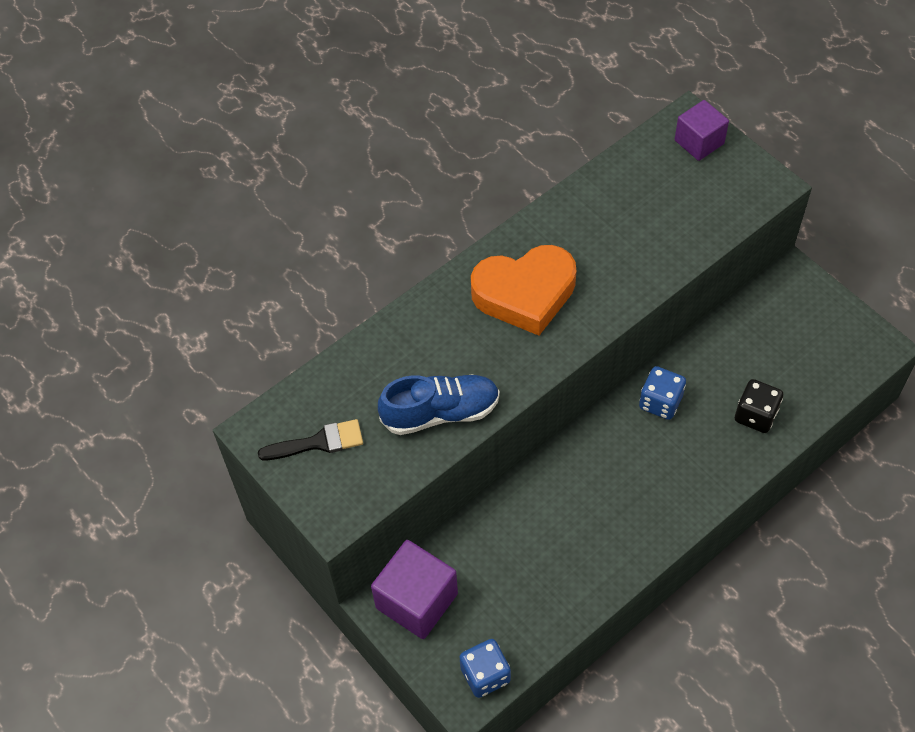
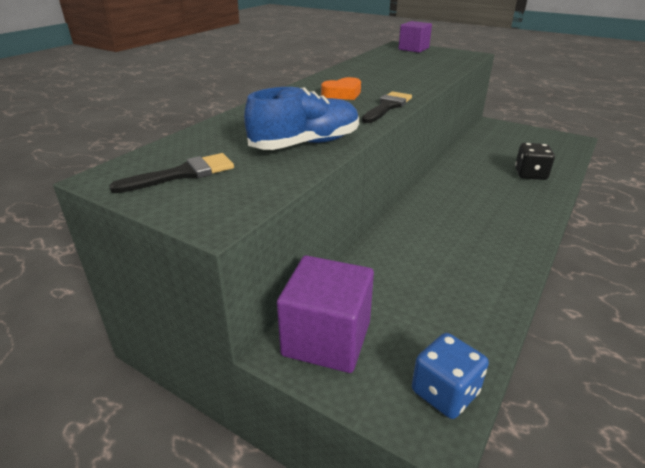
camera: 20 degrees left, 25 degrees down
(525, 294) = (342, 94): orange heart -> orange heart, size x0.49
(560, 344) = (387, 107): none -> black brush
(660, 402) = (459, 178): blue dice -> none

